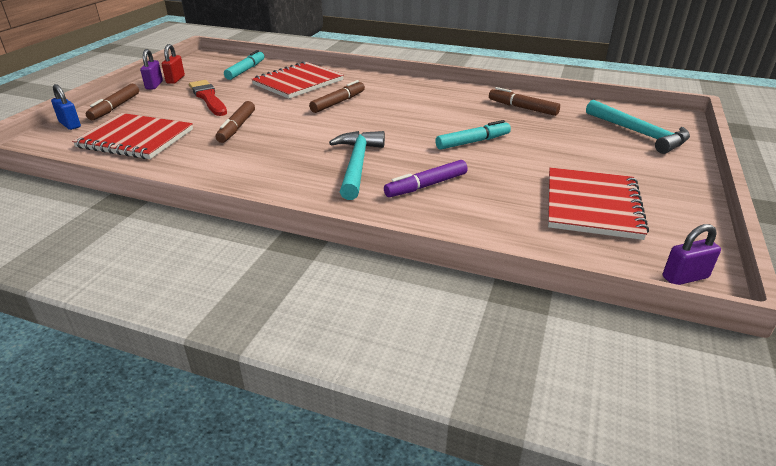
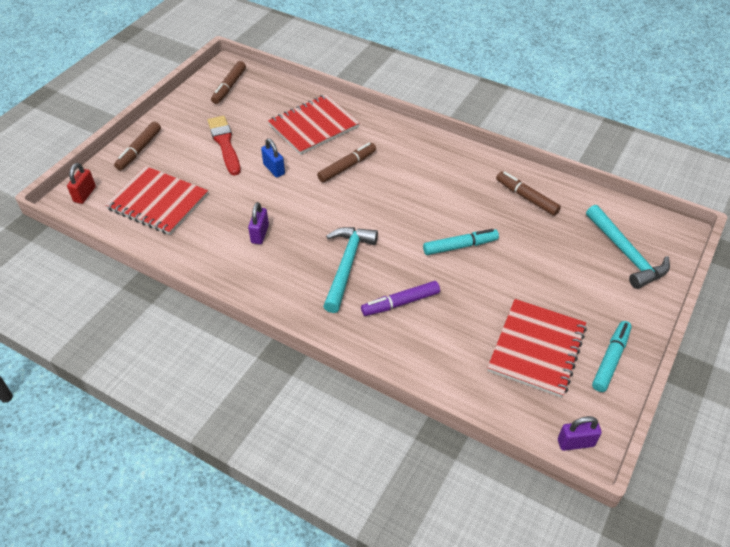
camera: 10 degrees right, 15 degrees up
(70, 124) = (100, 173): blue padlock -> blue padlock (274, 169)
(154, 85) = (175, 115): purple padlock -> purple padlock (260, 234)
(175, 79) = (195, 107): red padlock -> red padlock (85, 194)
(237, 127) = (247, 196): brown marker -> brown marker (229, 87)
(245, 70) = (264, 98): turquoise marker -> turquoise marker (610, 359)

